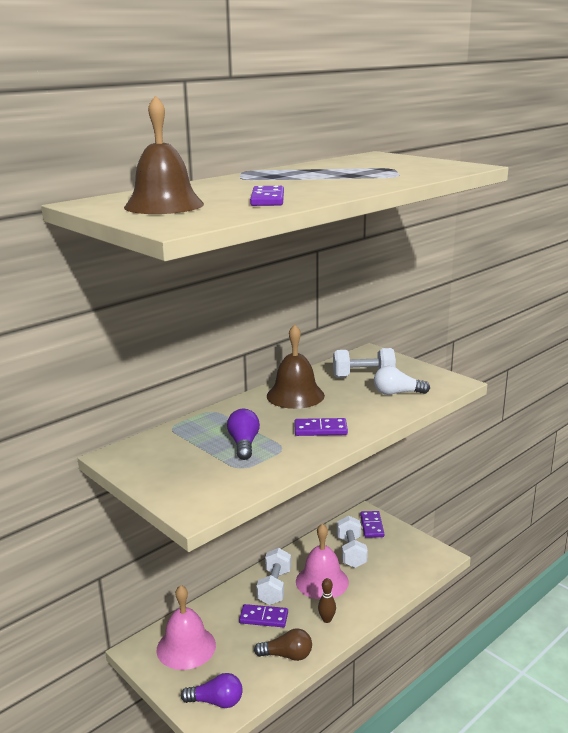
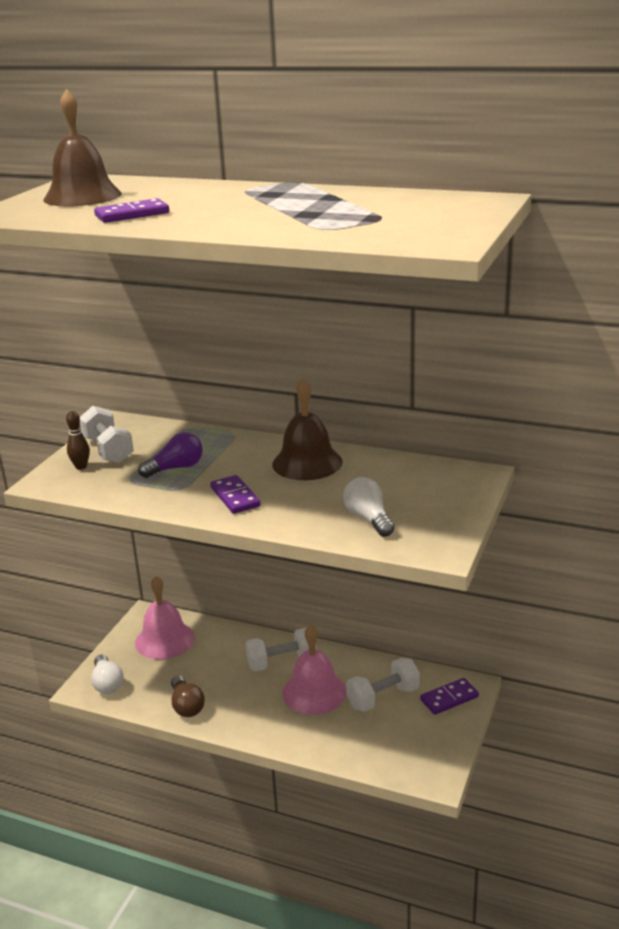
camera: 65 degrees right, 5 degrees up
(216, 701) = (107, 683): purple light bulb -> white light bulb
(263, 618) = (231, 671): purple domino -> none
(327, 619) = (254, 715): brown bowling pin -> brown bowling pin (81, 467)
(363, 376) = (397, 487): white dumbbell -> white dumbbell (108, 450)

